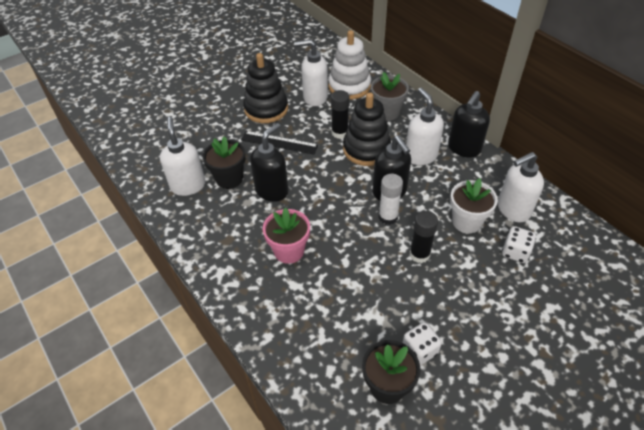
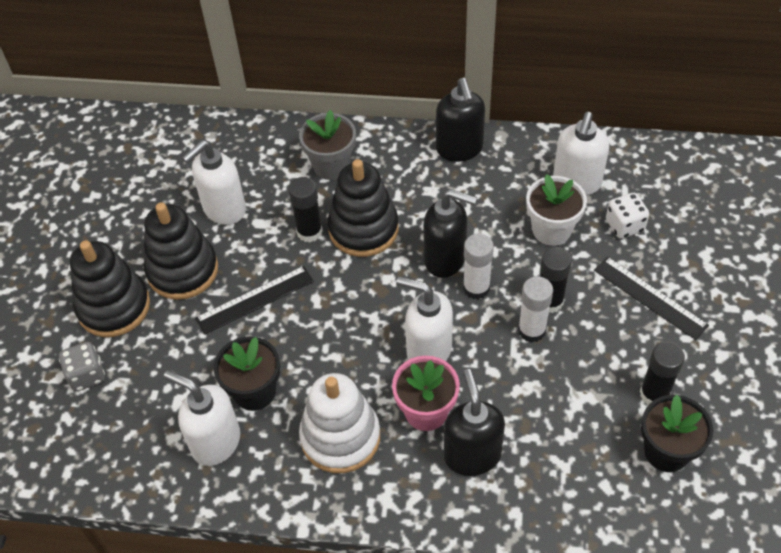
camera: 45 degrees left, 5 degrees up
(179, 121) = (87, 375): none -> grey dice
(222, 103) = (114, 307): none -> black stacking toy
(272, 190) = (322, 363): black soap dispenser -> black soap dispenser (472, 455)
(349, 86) = (247, 164): white stacking toy -> white stacking toy (340, 437)
(391, 260) = (531, 330): none -> white glue stick
(419, 350) = (654, 394): white dice -> black glue stick
(420, 156) = (427, 192): white soap dispenser -> white soap dispenser (428, 350)
(483, 300) = (650, 297): none -> black ruler

